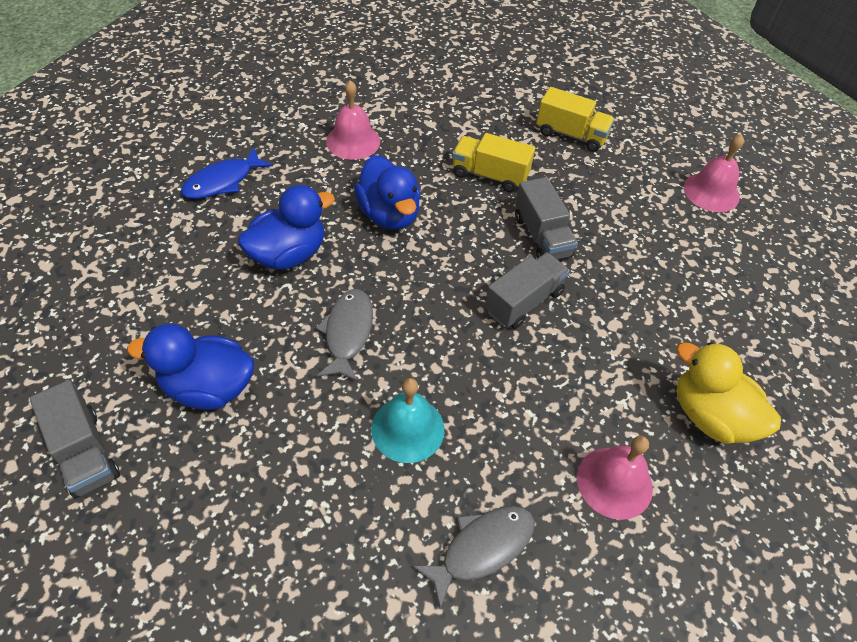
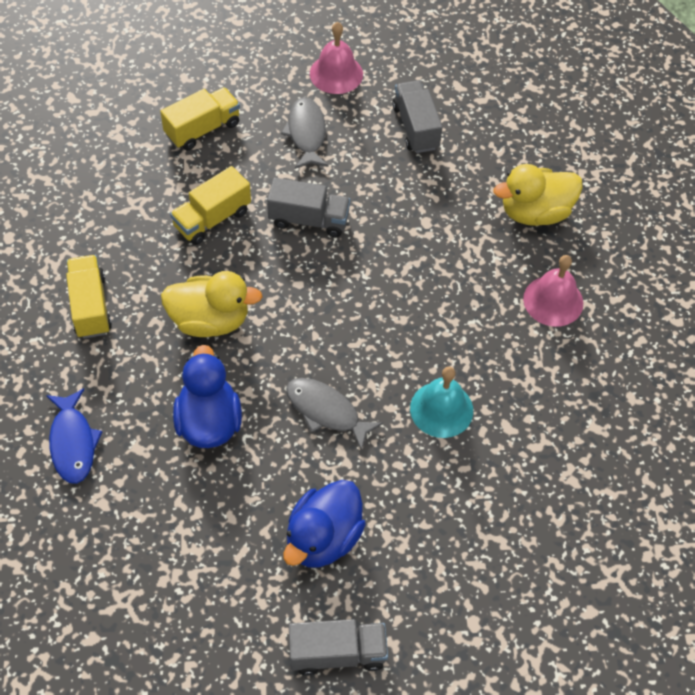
camera: 60 degrees left, 5 degrees up
(353, 141) = (90, 306): pink bell -> yellow truck
(389, 214) = (210, 320): blue duck -> yellow duck
(482, 548) = (559, 407): grey fish -> grey fish (306, 133)
(523, 302) = (369, 270): grey truck -> grey truck (415, 127)

